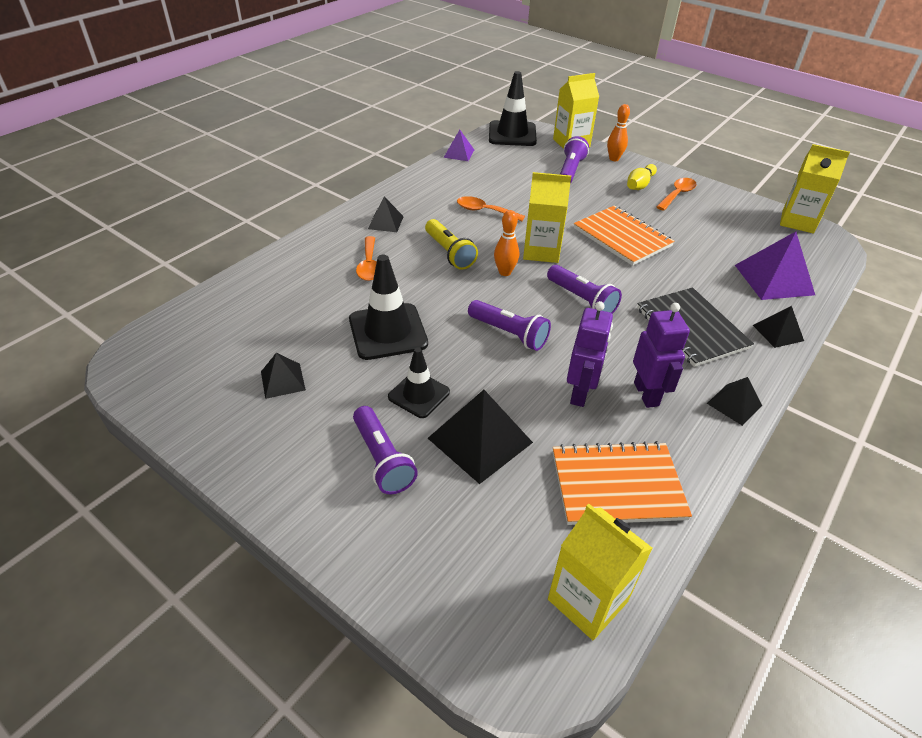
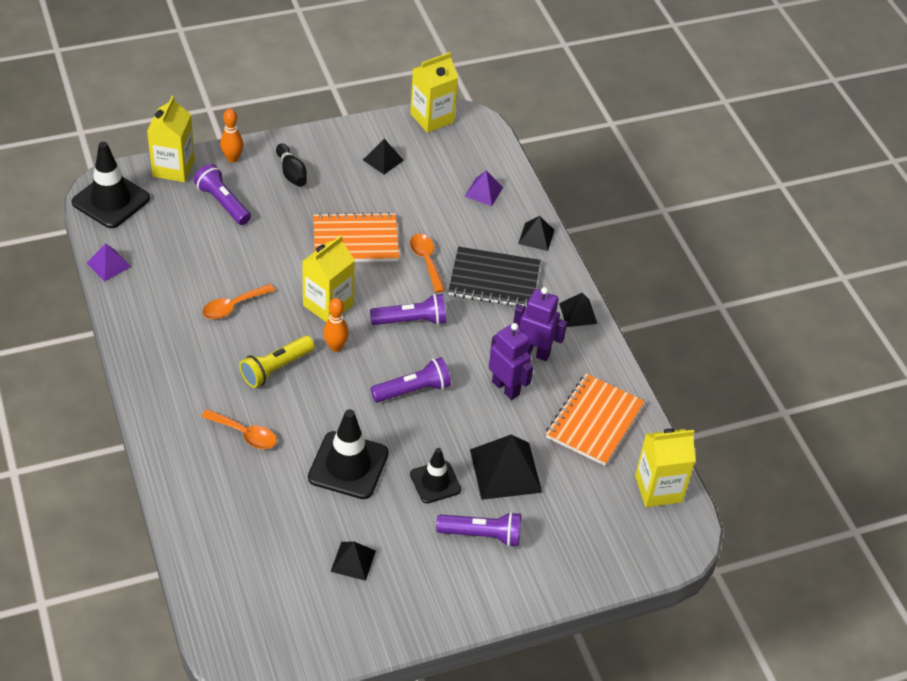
camera: 60 degrees left, 5 degrees up
(385, 222) = (185, 388): black pyramid -> black pyramid (383, 160)
(449, 253) = (276, 368): yellow flashlight -> yellow flashlight turned 135 degrees clockwise
(639, 185) = (291, 173): yellow bowling pin -> black bowling pin
(677, 194) = (329, 159): orange spoon -> orange spoon (426, 261)
(774, 279) = (483, 191): purple pyramid -> purple pyramid, size x0.56

